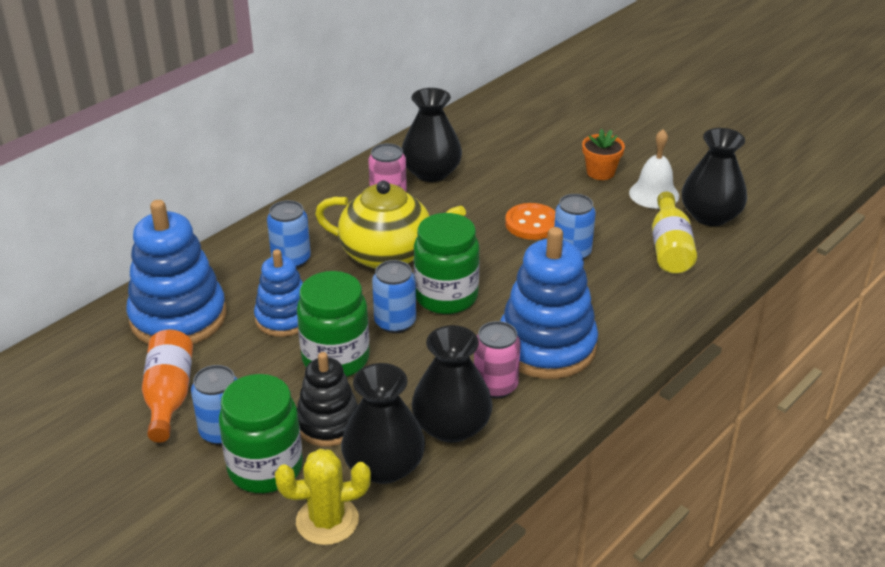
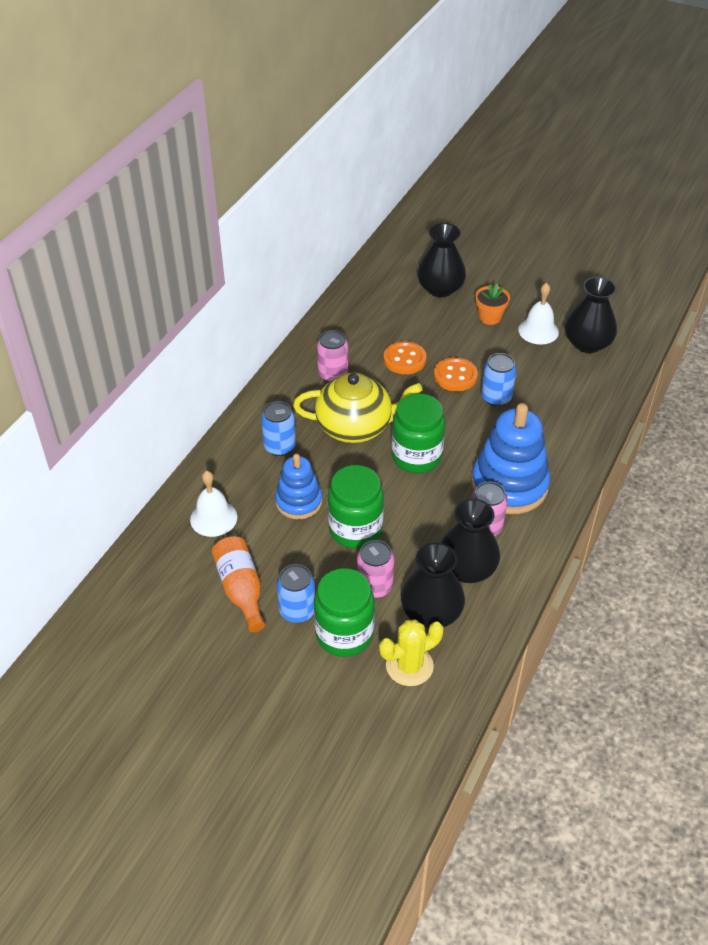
camera: 15 degrees left, 10 degrees up
(178, 317) = (213, 518): blue stacking toy -> white bell
(328, 424) = (374, 586): black stacking toy -> pink can
(395, 322) = (387, 487): blue can -> none
(431, 172) = (356, 341): black vase -> black vase (440, 288)
(479, 198) = (404, 359): none -> orange button
(670, 248) = (568, 379): yellow bottle -> none

